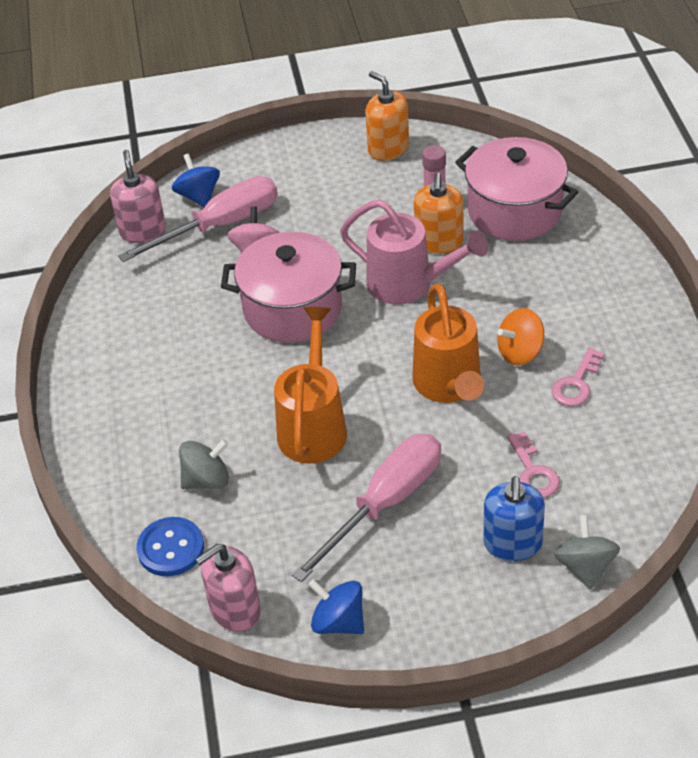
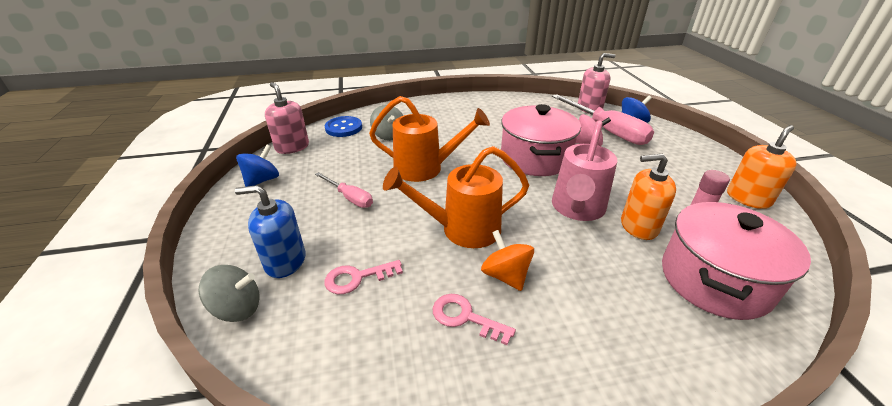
camera: 85 degrees right, 10 degrees down
(385, 503) = (350, 198): pink screwdriver -> pink screwdriver, size x0.54

